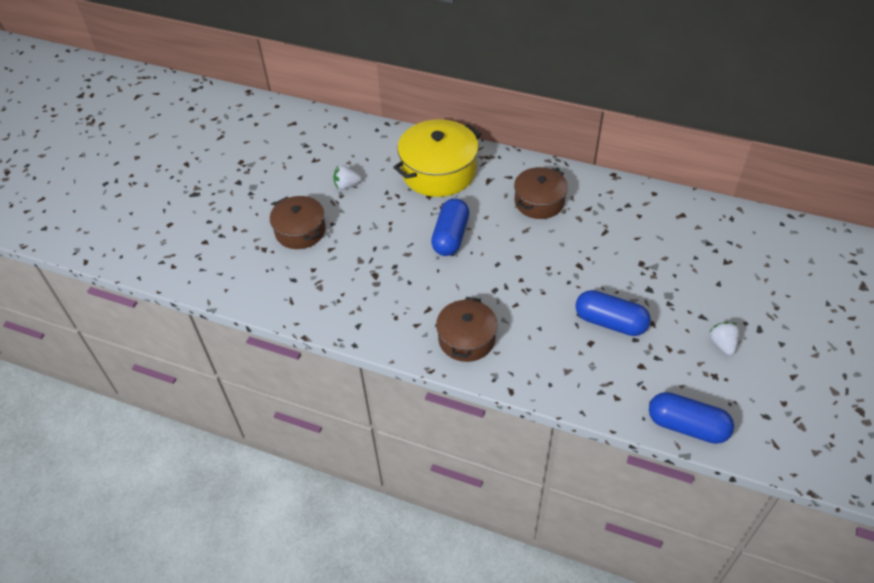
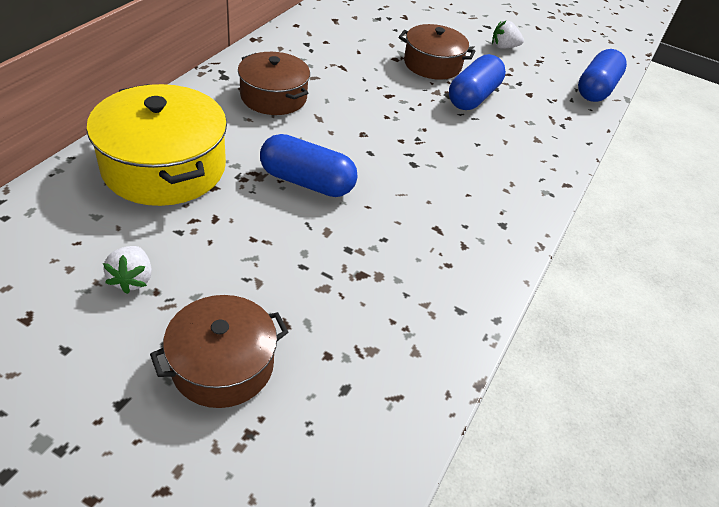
camera: 90 degrees left, 5 degrees down
(466, 339) = (490, 203): brown pot -> brown pot (432, 64)

